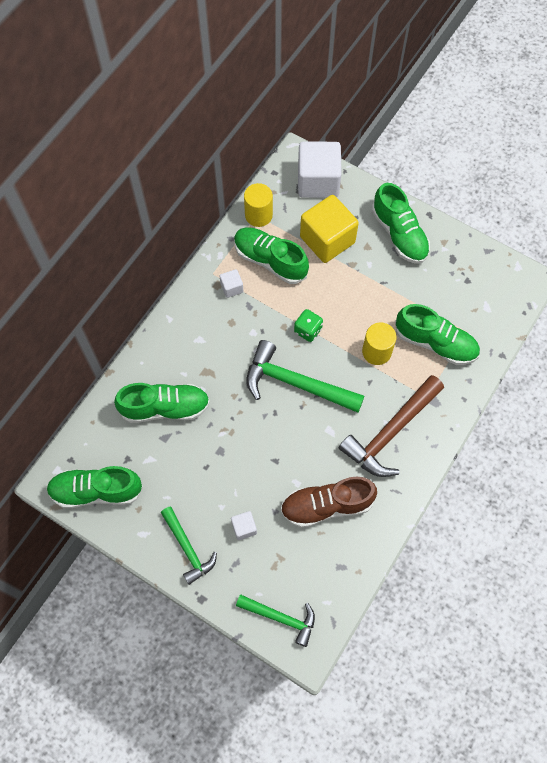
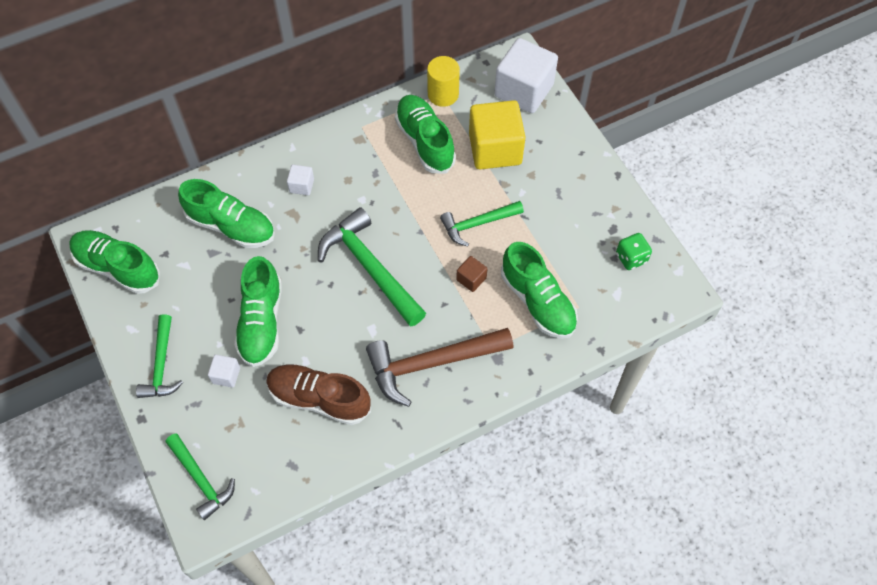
camera: 30 degrees right, 5 degrees down
(231, 288) = (370, 148): white cube -> white cube (301, 185)
(308, 330) = (416, 224): green dice -> green dice (631, 258)
(353, 306) = (477, 224): none -> green hammer
(376, 351) = (471, 279): yellow cylinder -> brown cube
(399, 234) = (573, 178): green shoe -> green shoe (261, 322)

